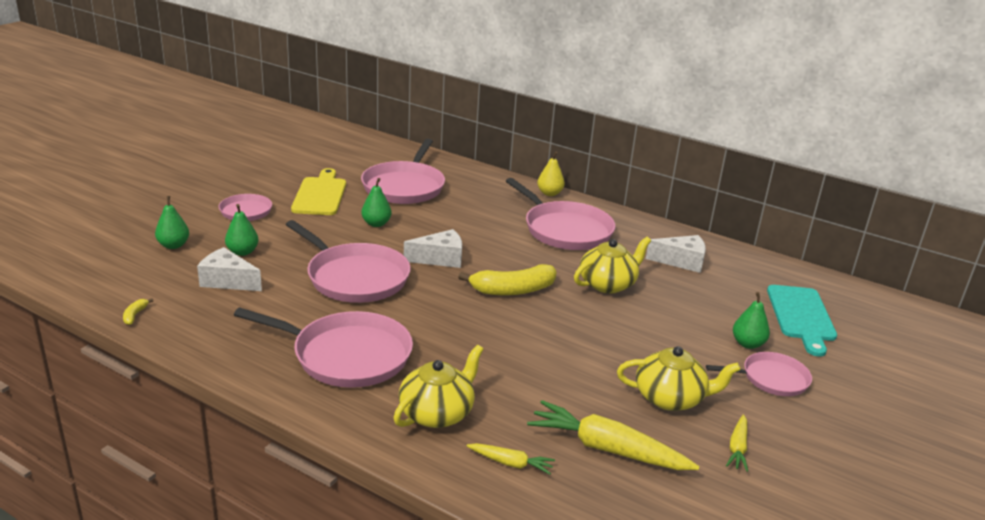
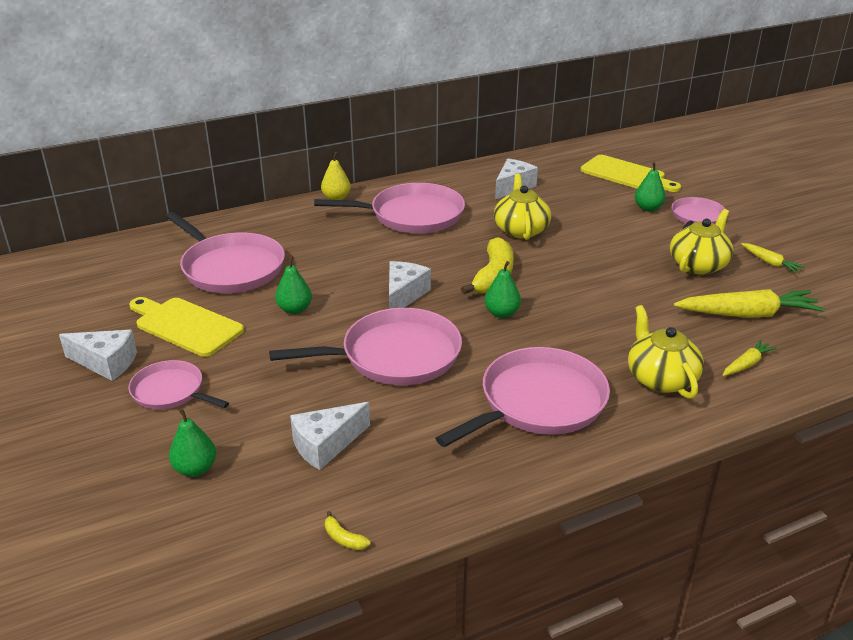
camera: 55 degrees left, 5 degrees up
(242, 252) = (267, 417): green pear -> green pear (501, 313)
(258, 185) = (106, 363): none -> white cheese
(607, 449) = (748, 314): yellow carrot -> yellow carrot turned 150 degrees counterclockwise
(801, 316) = (626, 175): turquoise cutting board -> yellow cutting board

